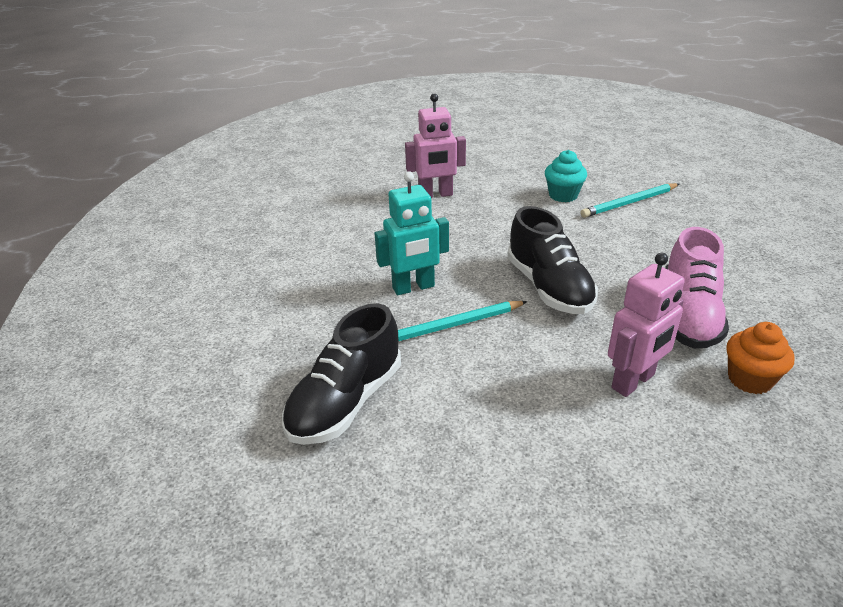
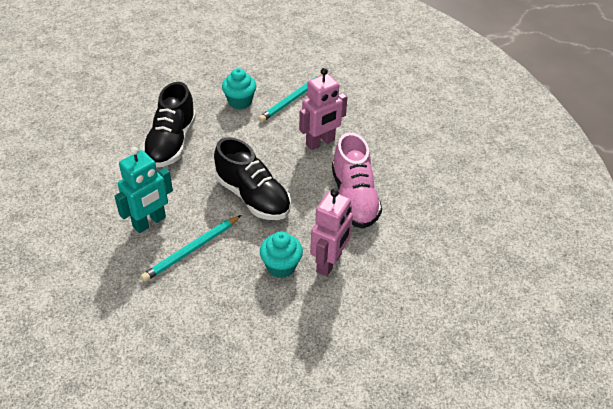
camera: 25 degrees left, 10 degrees up
(346, 402) = (136, 337): black shoe -> black shoe (171, 143)
(435, 195) = (134, 122): pink robot -> pink robot (320, 142)
(563, 370) = (281, 266): none -> turquoise cupcake
(749, 379) = (400, 240): orange cupcake -> none

